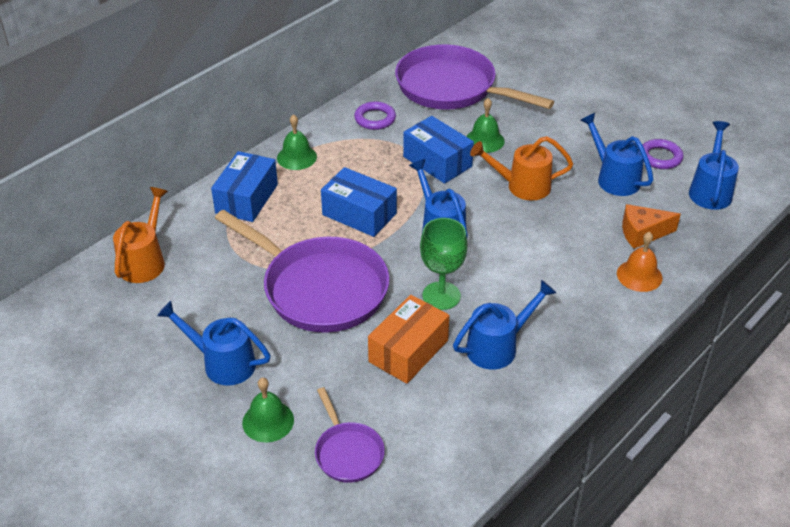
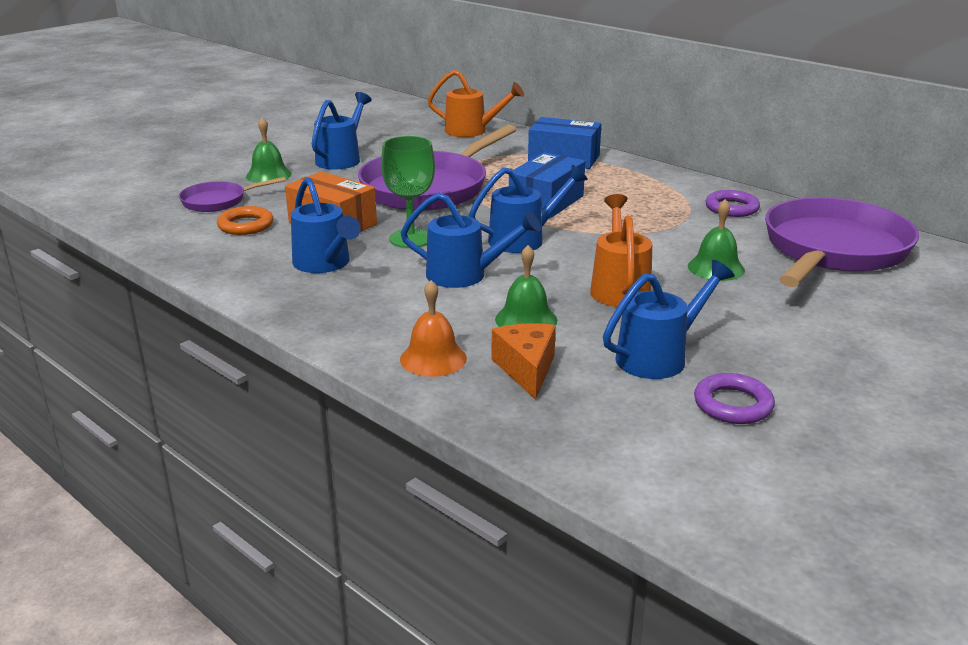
camera: 90 degrees right, 15 degrees down
(296, 157) = (639, 175): green bell -> green bell (526, 319)
(414, 416) = (246, 225): none -> orange ring
(437, 161) = (656, 240): blue box -> none
(710, 190) = (651, 447): blue watering can -> blue watering can (465, 275)

